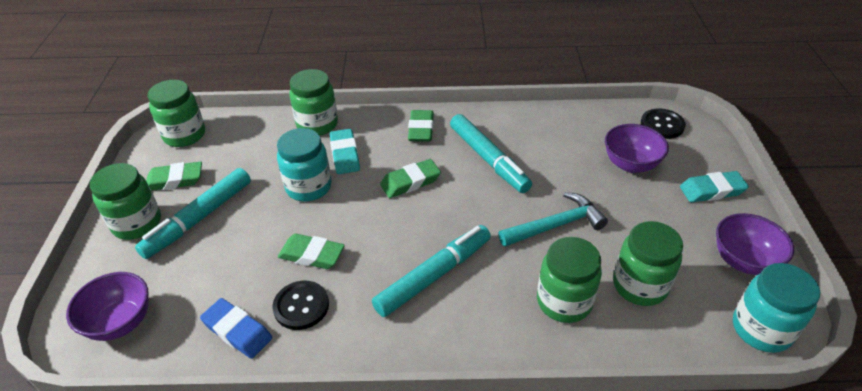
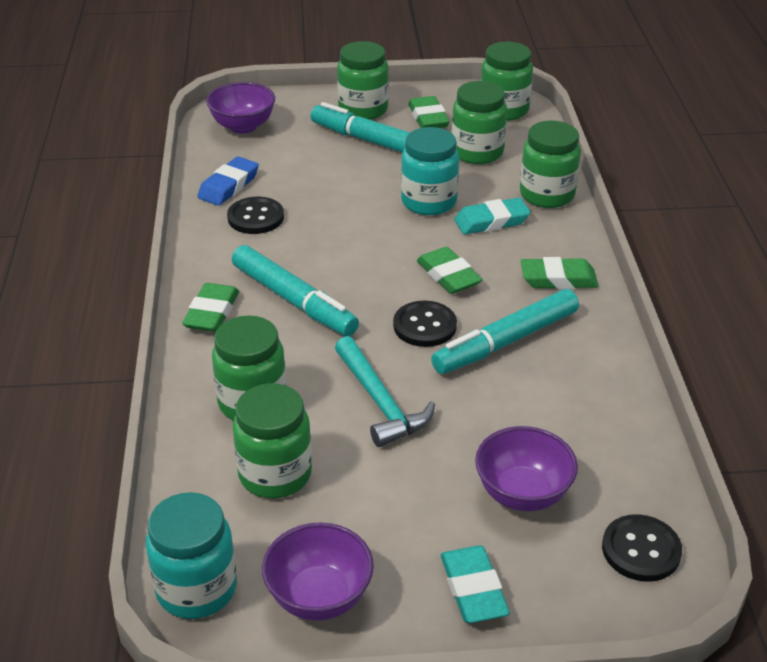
camera: 85 degrees right, 5 degrees down
(244, 155) = (477, 152): none -> green jar
(312, 255) = (323, 216): green eraser -> green eraser (212, 313)
(470, 198) = (424, 326): none -> black button

